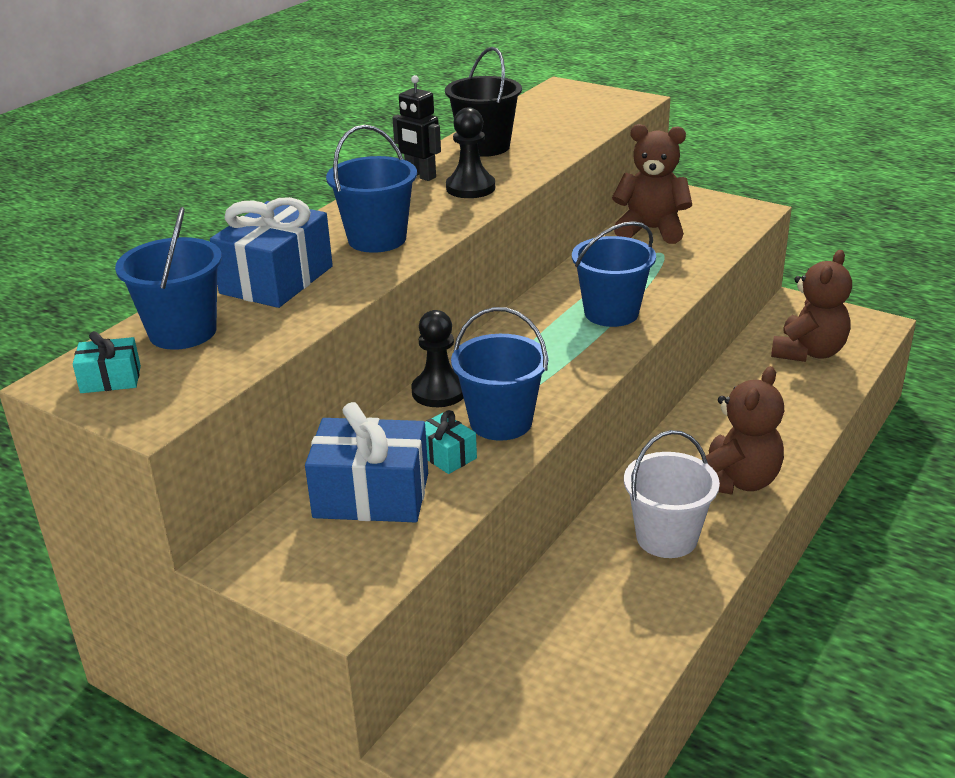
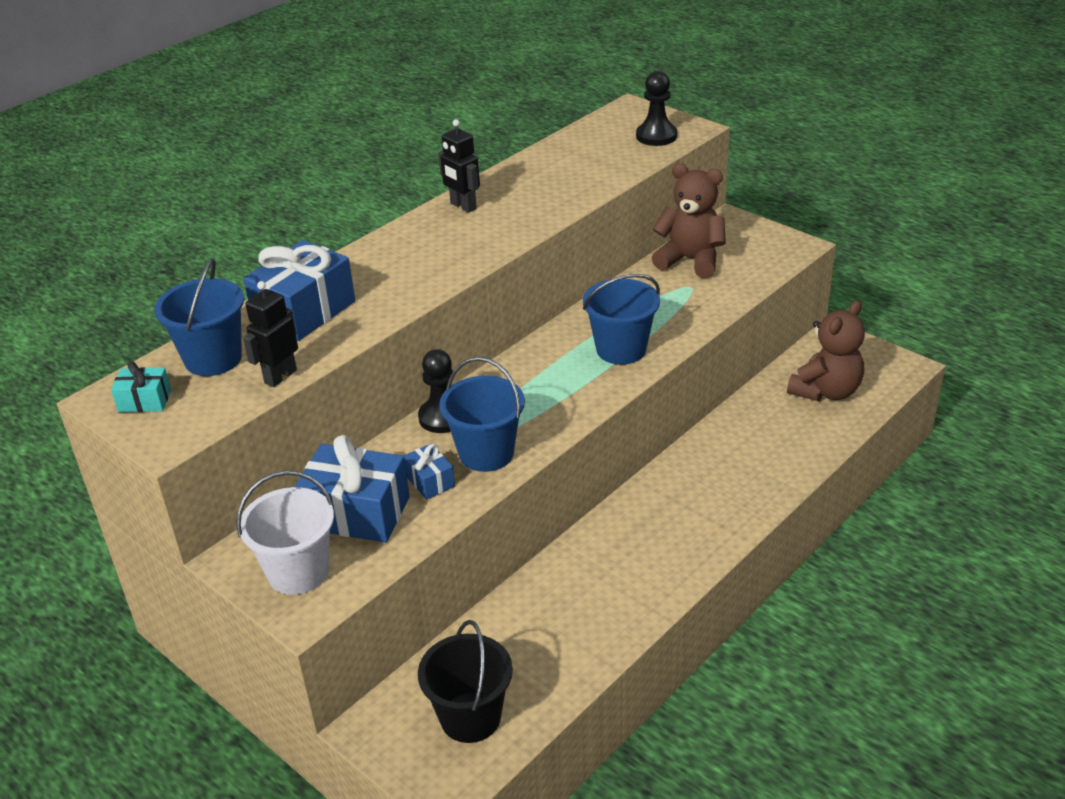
camera: 10 degrees right, 5 degrees up
(269, 342) = (280, 376): none -> black robot
(377, 239) = (402, 275): blue bucket -> none
(446, 455) = (430, 481): turquoise gift -> blue gift
(470, 188) = (503, 224): black pawn -> black pawn (656, 136)
(484, 147) = (532, 176): black bucket -> black bucket (470, 717)
(666, 538) = (629, 566): white bucket -> white bucket (298, 572)
(736, 481) = (711, 518): brown teddy bear -> none

